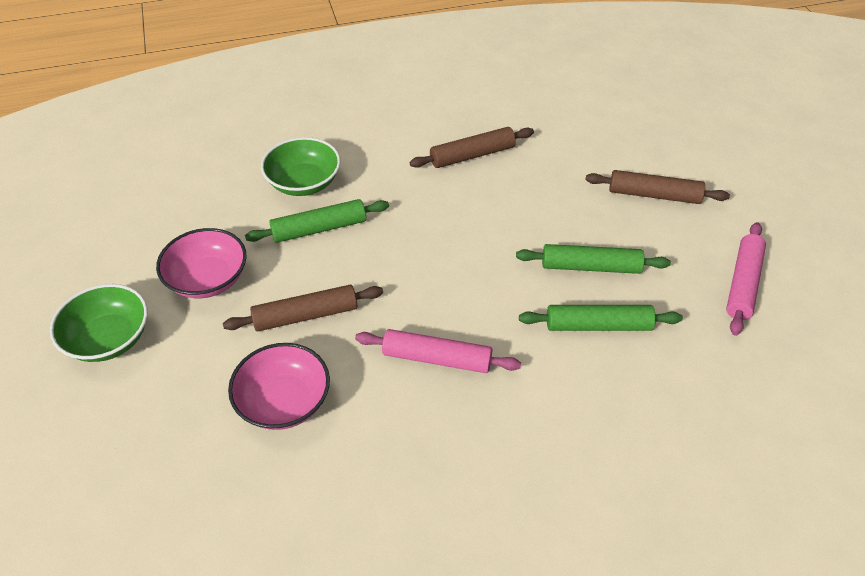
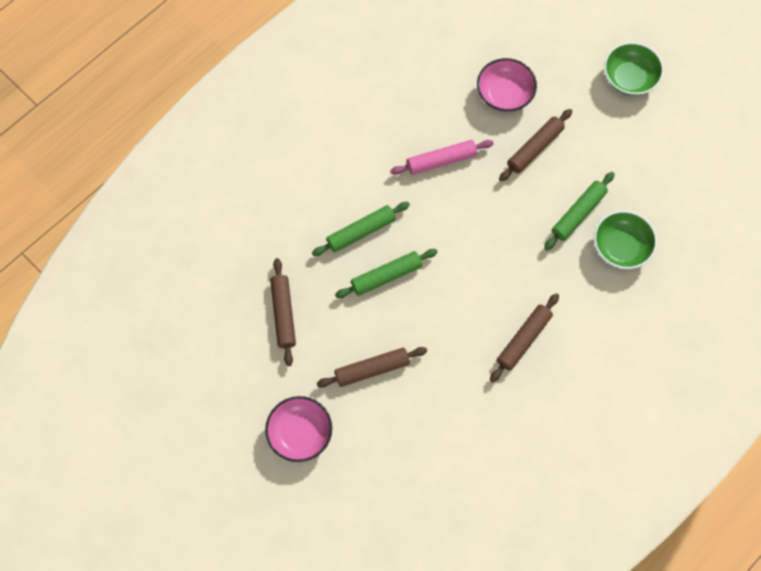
camera: 150 degrees right, 20 degrees up
(208, 279) = (612, 141): pink bowl -> pink bowl (300, 433)
(743, 283) = (283, 314): pink rolling pin -> brown rolling pin

